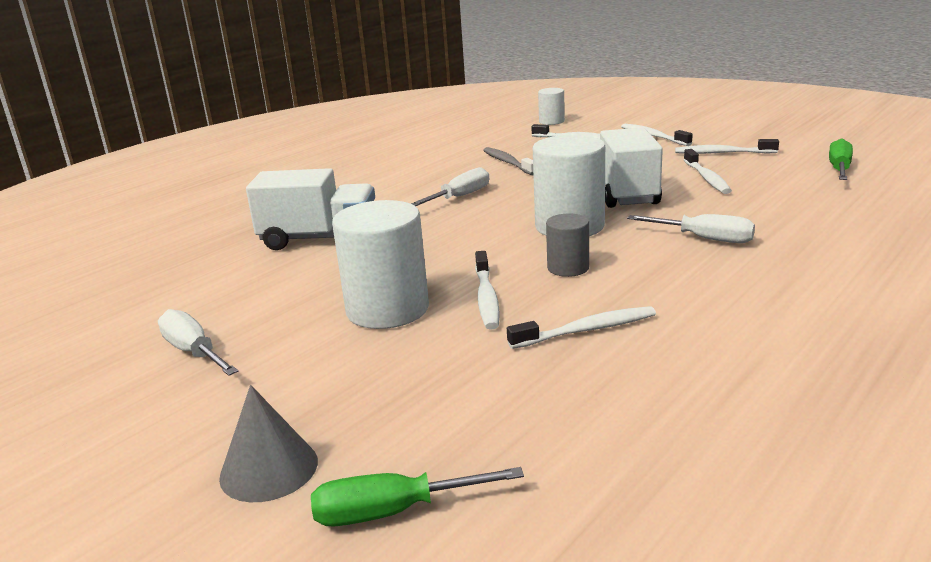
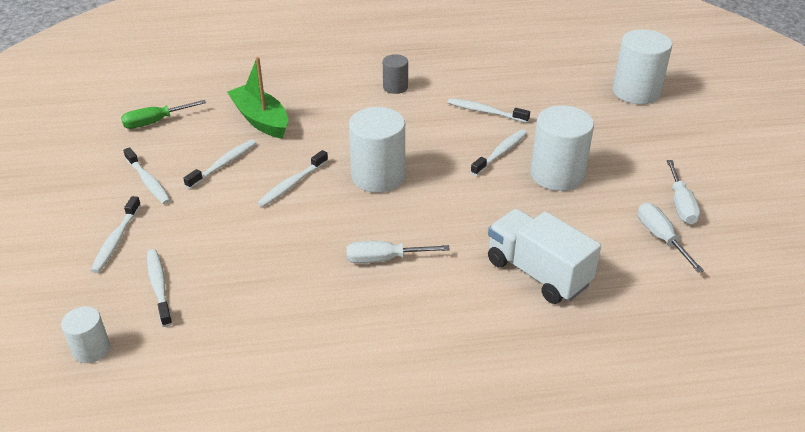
camera: 140 degrees left, 15 degrees up
(269, 469) = (671, 125): grey cone -> none
(394, 512) = (636, 92): green screwdriver -> white cylinder
(508, 163) = (274, 288): grey toothbrush -> none
(568, 268) = (434, 147): grey cylinder -> grey cylinder (395, 87)
(624, 193) = (292, 184): white truck -> white toothbrush
(704, 239) = (341, 124): white screwdriver -> white screwdriver (661, 238)
(776, 207) = (260, 120): none -> green boat

